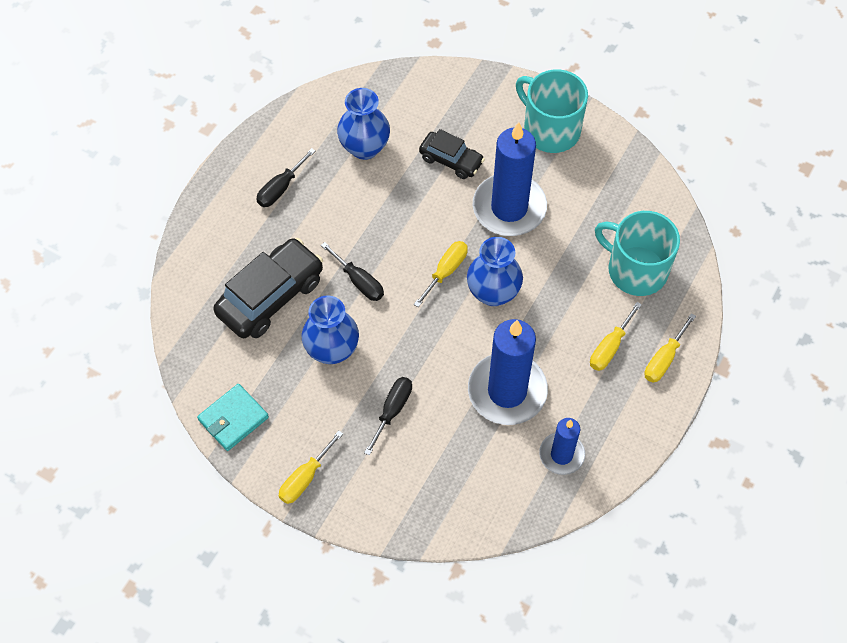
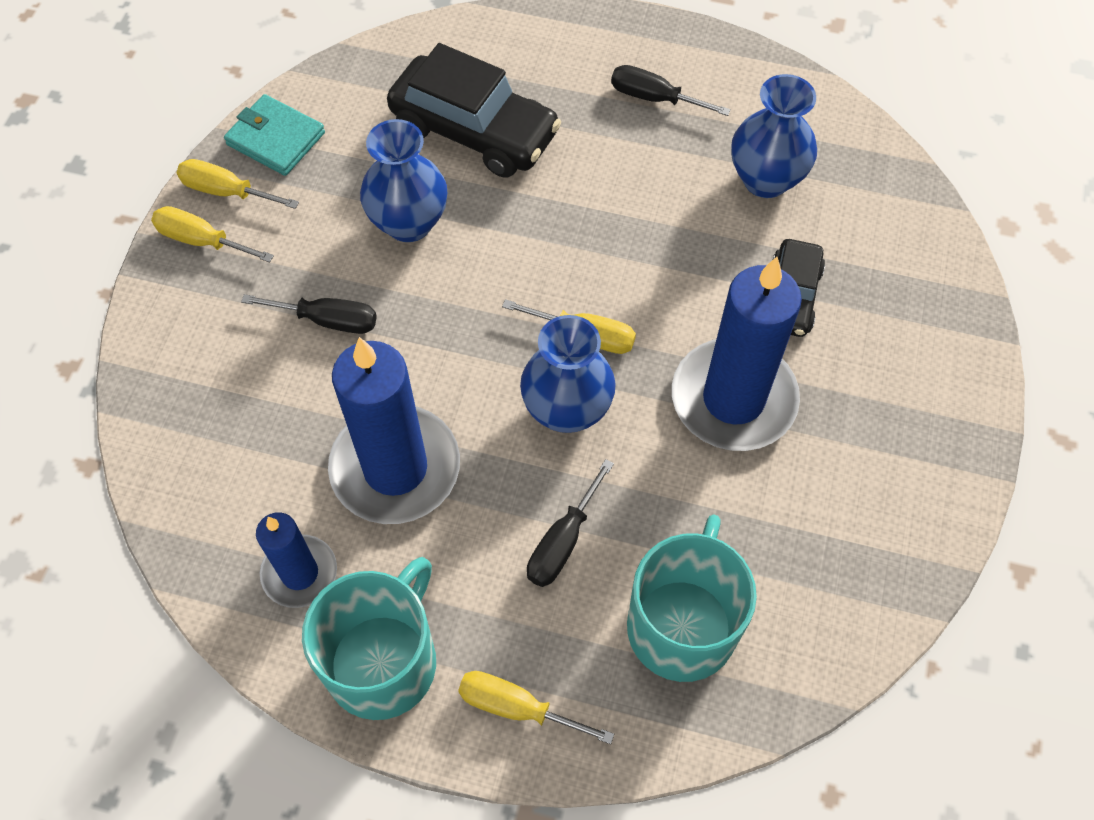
camera: 75 degrees right, 0 degrees up
(359, 281) = (531, 228): black screwdriver -> black screwdriver (562, 542)
(550, 129) = (914, 428): turquoise mug -> turquoise mug (383, 660)
(609, 347) = (515, 610): yellow screwdriver -> yellow screwdriver (226, 191)

